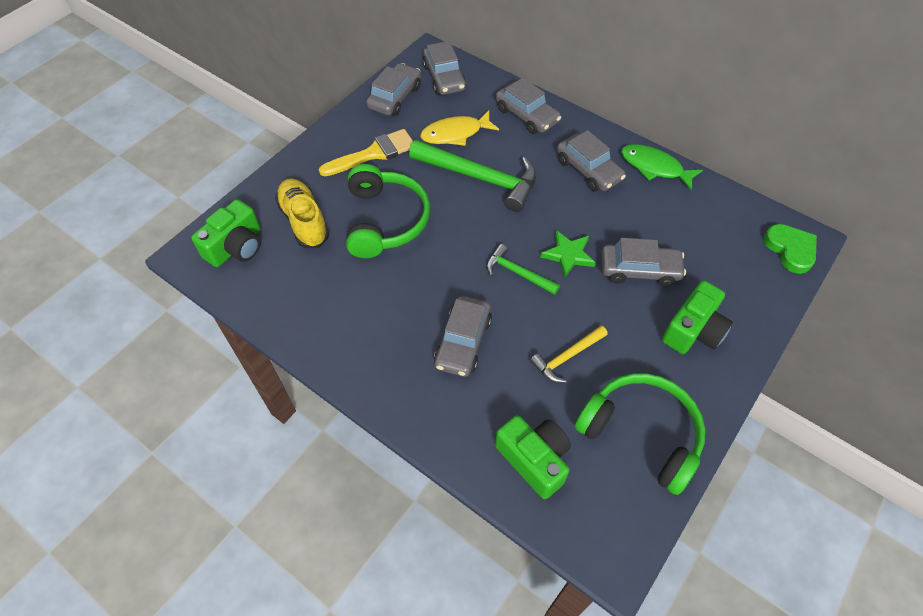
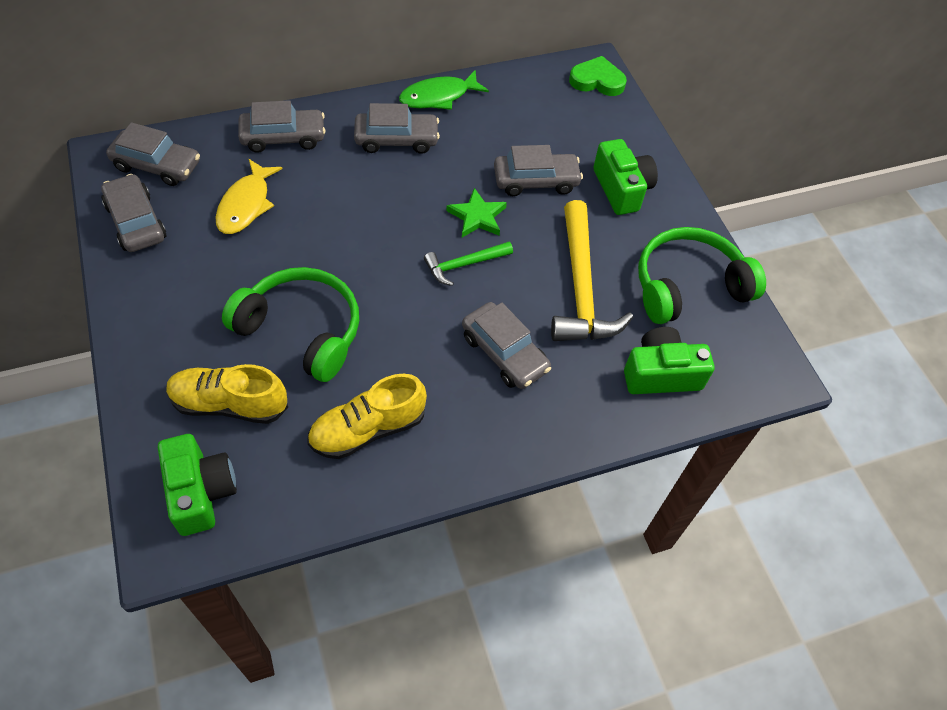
camera: 60 degrees left, 0 degrees up
(339, 301) = (367, 429): none -> yellow shoe
(374, 153) = (198, 287): yellow brush -> none
(480, 178) = (325, 221): green hammer -> none
(567, 357) = (581, 287): yellow hammer -> yellow hammer, size x1.88
(639, 270) = (536, 181): grey car -> grey car turned 45 degrees clockwise

